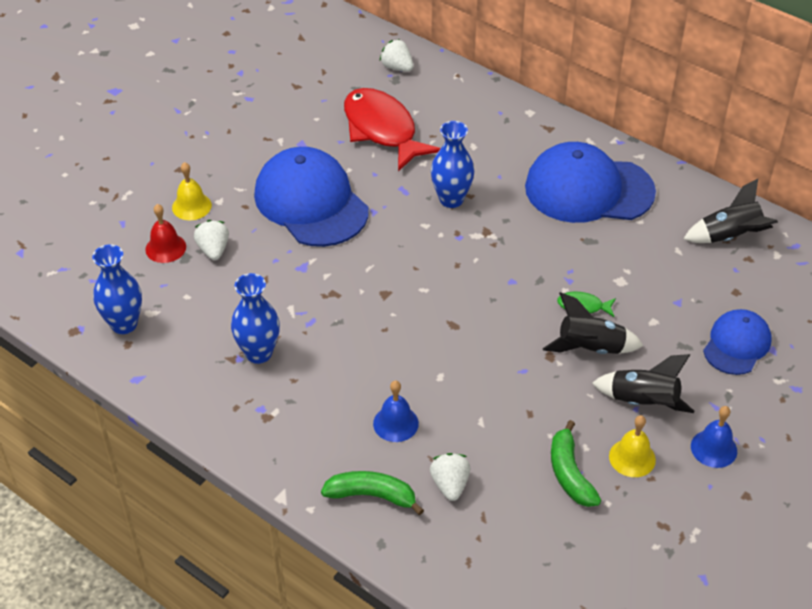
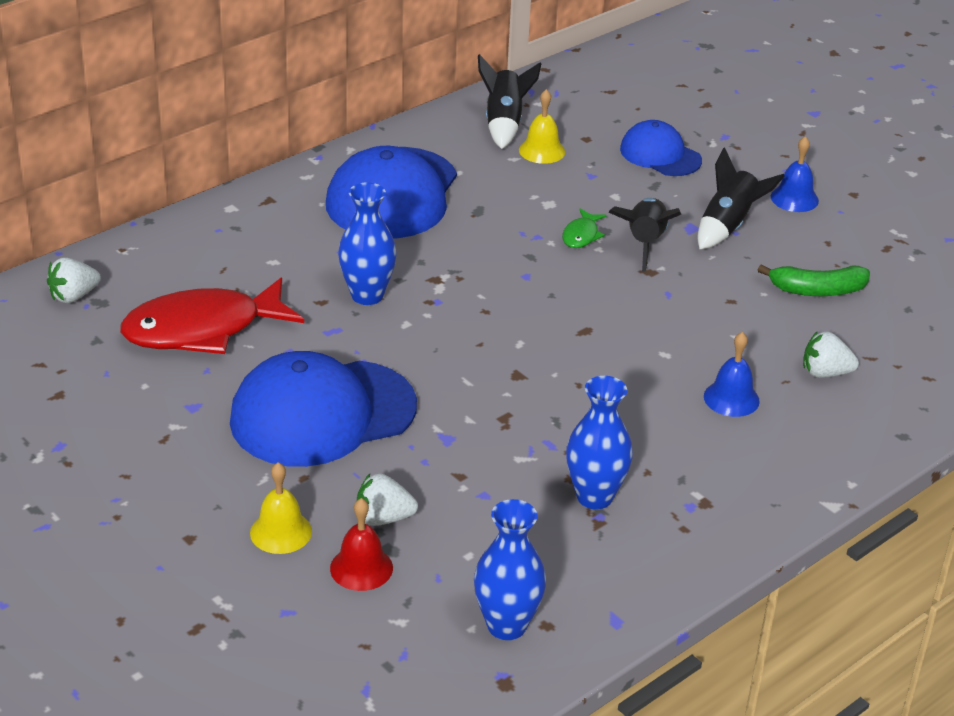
camera: 80 degrees left, 10 degrees down
(372, 495) = (836, 432): green banana -> none
(632, 458) = (801, 248): yellow bell -> yellow bell (542, 151)

